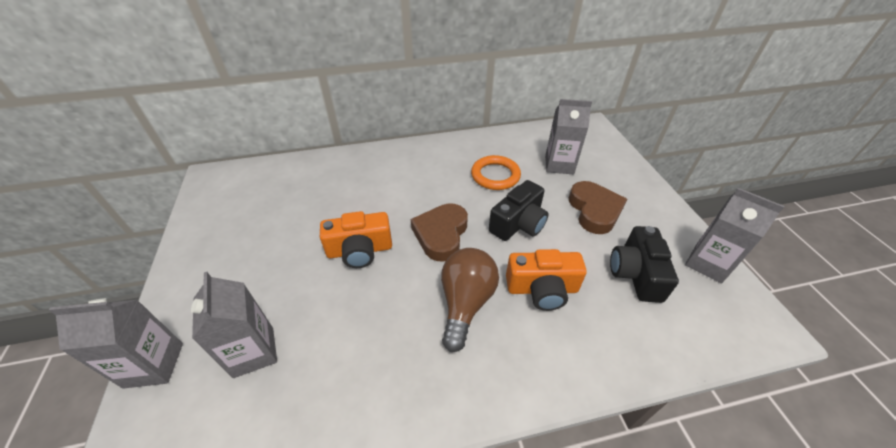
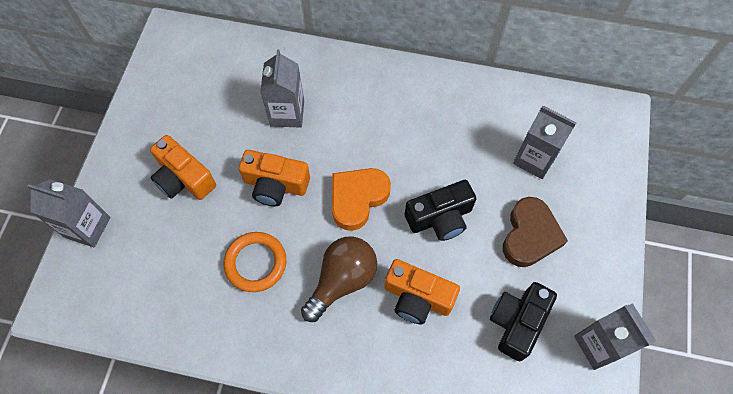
camera: 25 degrees right, 20 degrees up
(254, 352) = (159, 248): grey carton -> grey carton (287, 113)
(261, 277) = (183, 178): none -> orange camera
(441, 234) = (357, 198): brown heart -> orange heart
(495, 175) = (453, 145): orange ring -> orange ring (256, 263)

